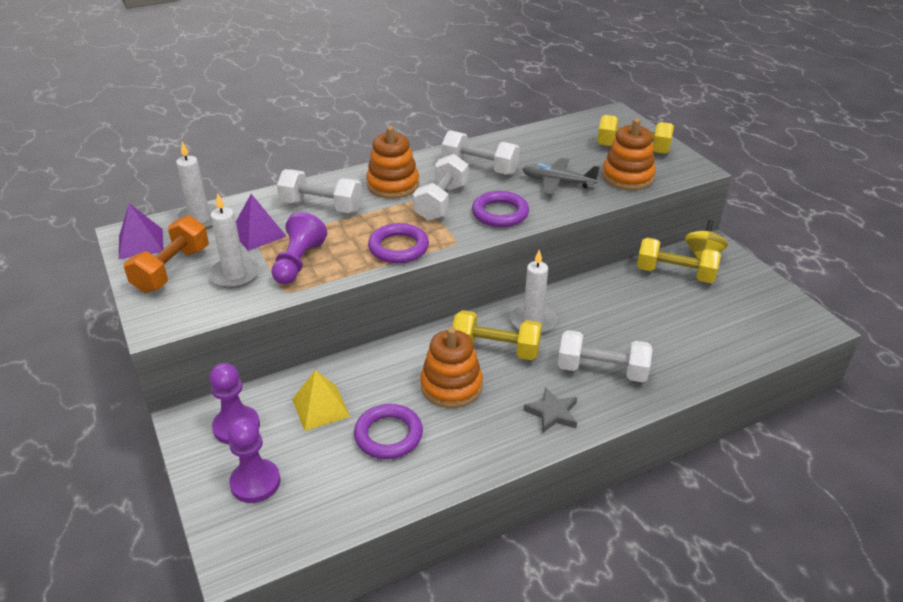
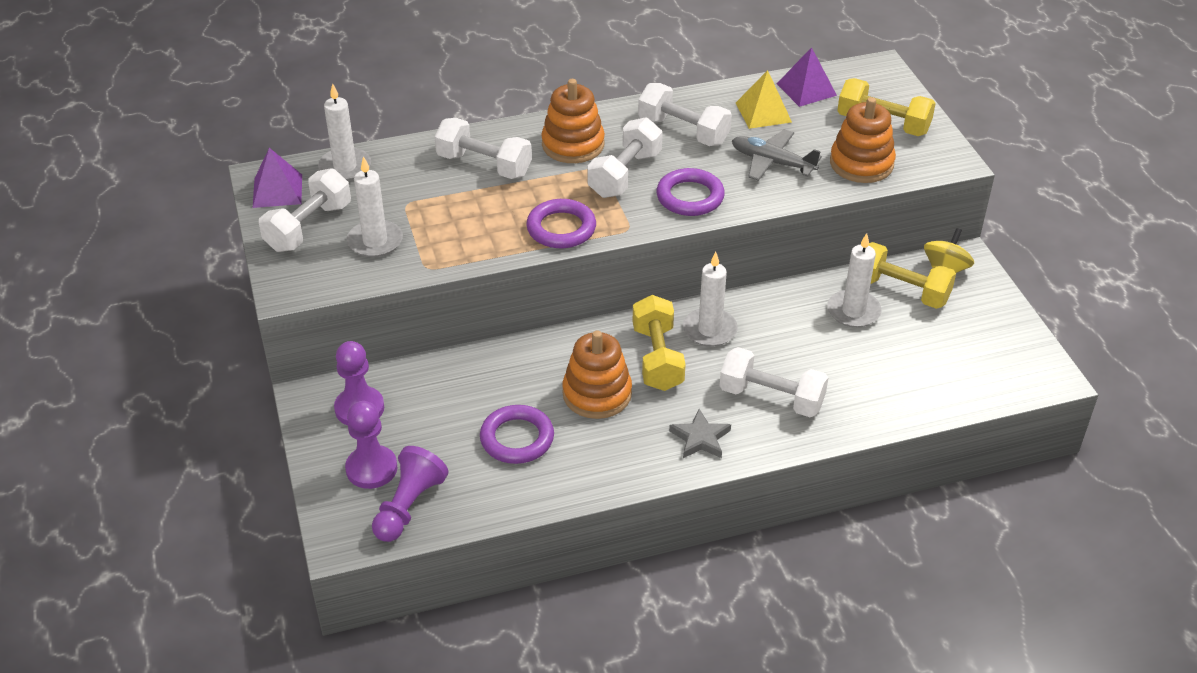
camera: 10 degrees right, 5 degrees up
(172, 269) = (308, 227): orange dumbbell -> white dumbbell
(258, 233) = (407, 193): purple pyramid -> purple pyramid (806, 89)
(298, 262) = (446, 234): purple pawn -> purple pawn (409, 506)
(320, 407) = (450, 399): yellow pyramid -> yellow pyramid (763, 112)
(495, 349) = (657, 358): yellow dumbbell -> yellow dumbbell turned 60 degrees clockwise
(644, 293) = (853, 311): none -> white candle

